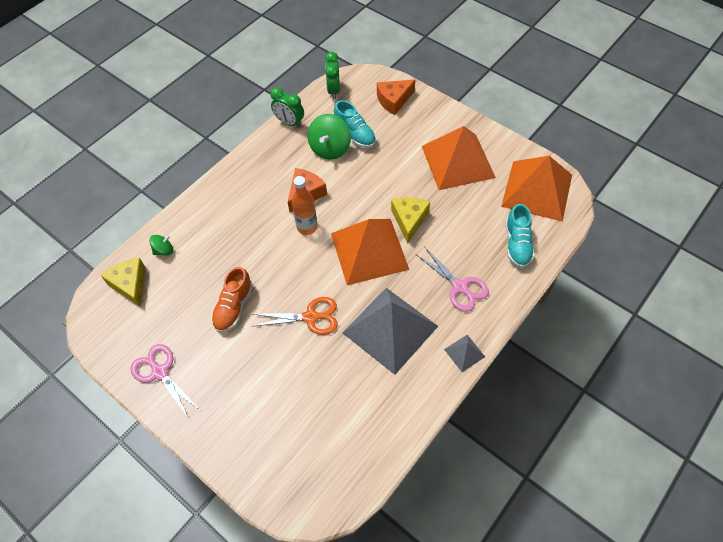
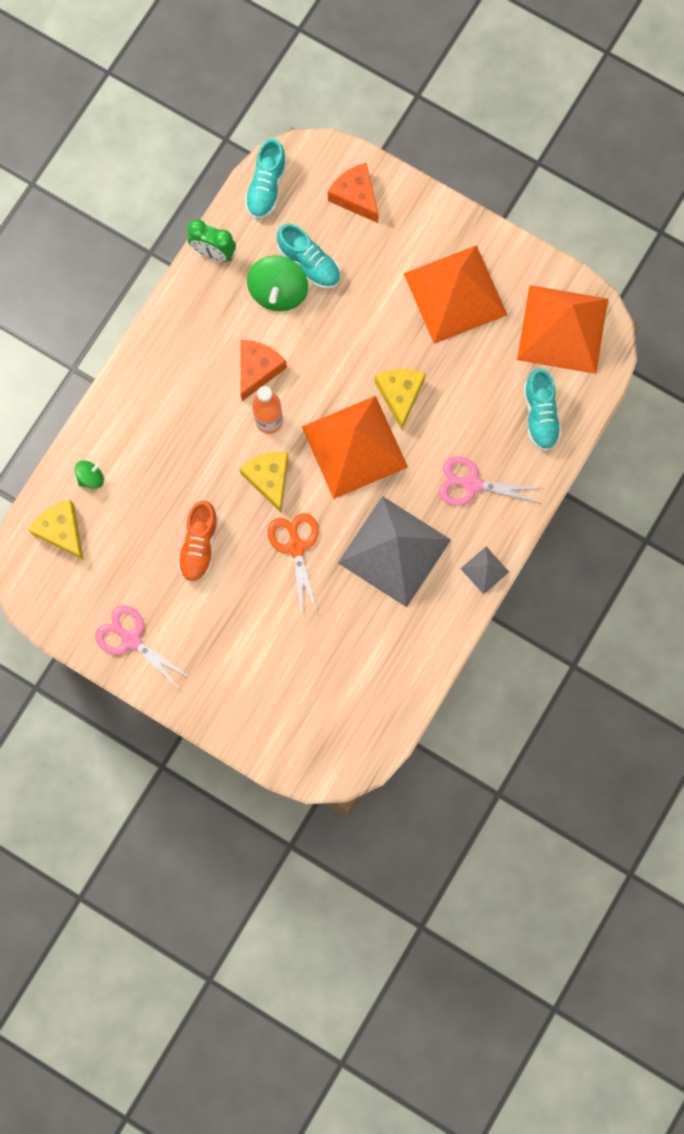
camera: 10 degrees left, 20 degrees up
(299, 266) = (269, 479): none -> yellow cheese
(310, 317) = (296, 547): orange scissors -> orange scissors turned 90 degrees counterclockwise
(333, 90) = (266, 187): green clock -> turquoise shoe
(393, 100) = (355, 196): orange cheese -> orange cheese turned 90 degrees clockwise
(459, 287) = (472, 484): pink scissors -> pink scissors turned 150 degrees clockwise

